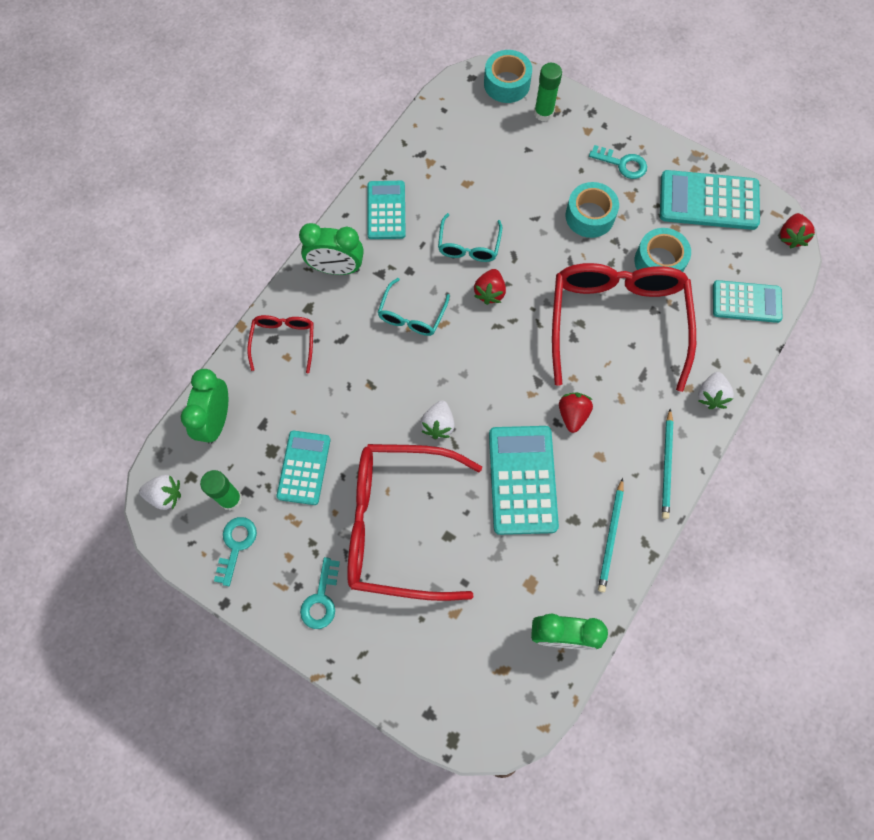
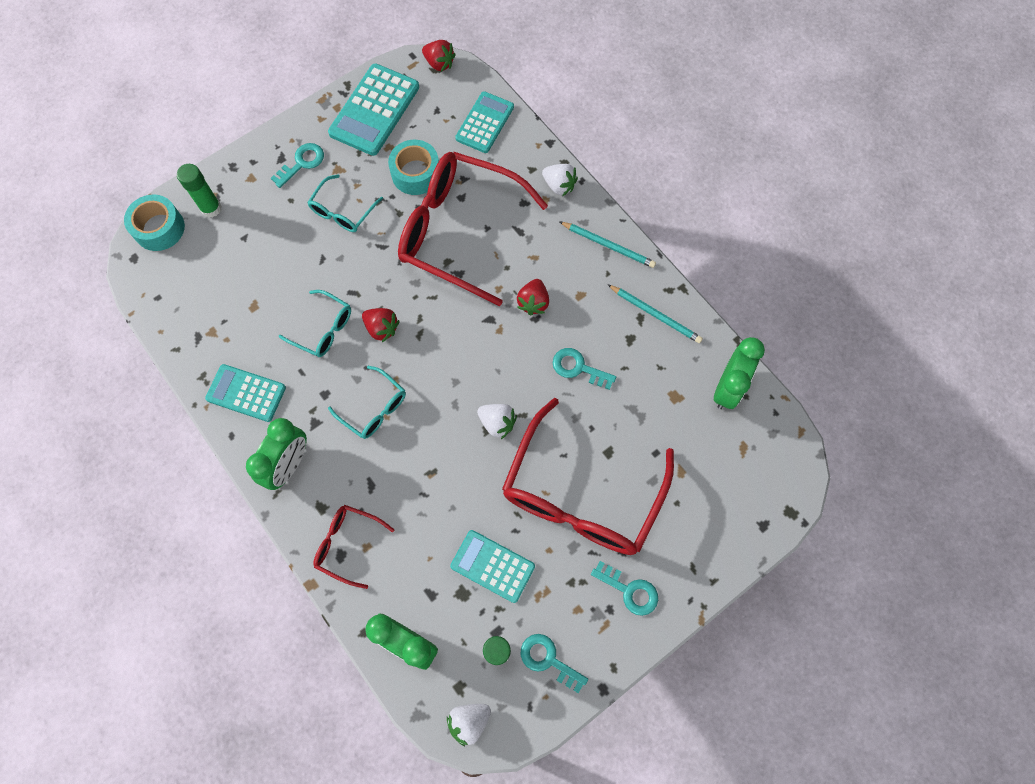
camera: 70 degrees left, 0 degrees up
(165, 495) = (469, 721): white strawberry -> white strawberry turned 150 degrees counterclockwise
(522, 480) = (578, 368): turquoise calculator -> turquoise key
(572, 415) = (533, 302): red strawberry -> red strawberry turned 105 degrees counterclockwise
(590, 216) = (342, 211): turquoise tape -> turquoise glasses

